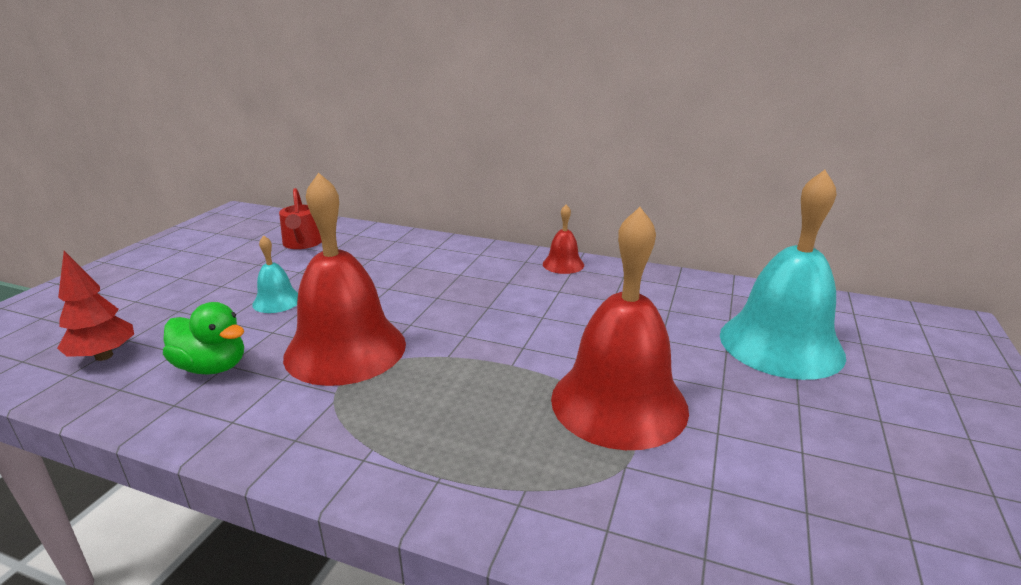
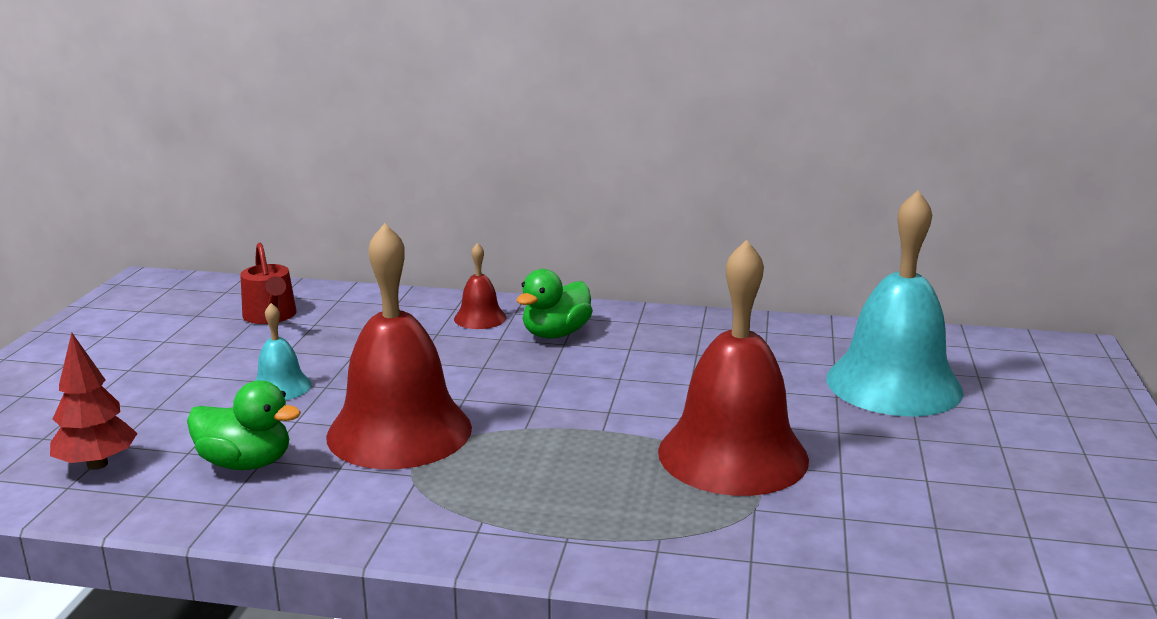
camera: 10 degrees left, 5 degrees down
(504, 274) = (555, 334): none -> green duck
(563, 264) = (624, 317): red bell -> red bell (480, 318)

